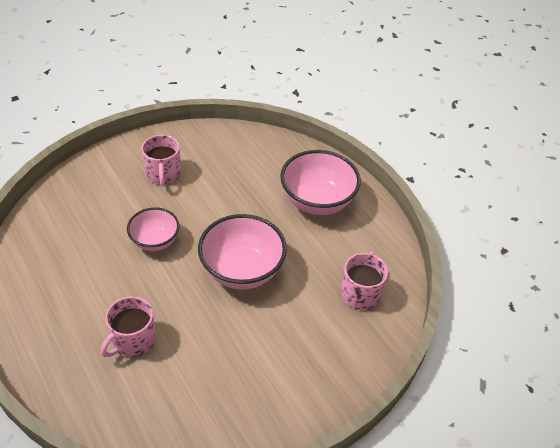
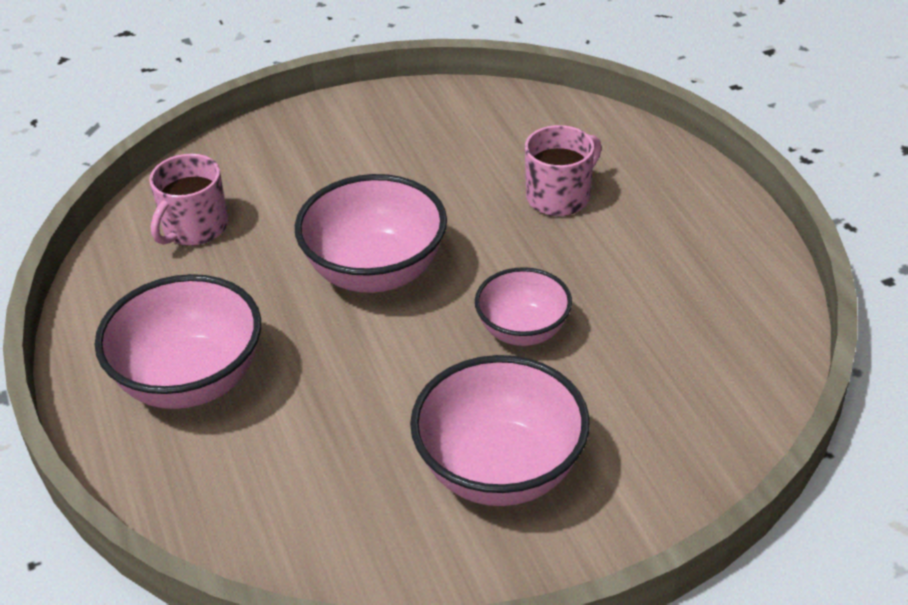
camera: 165 degrees left, 5 degrees down
(163, 174) = (500, 470): pink mug -> pink bowl

